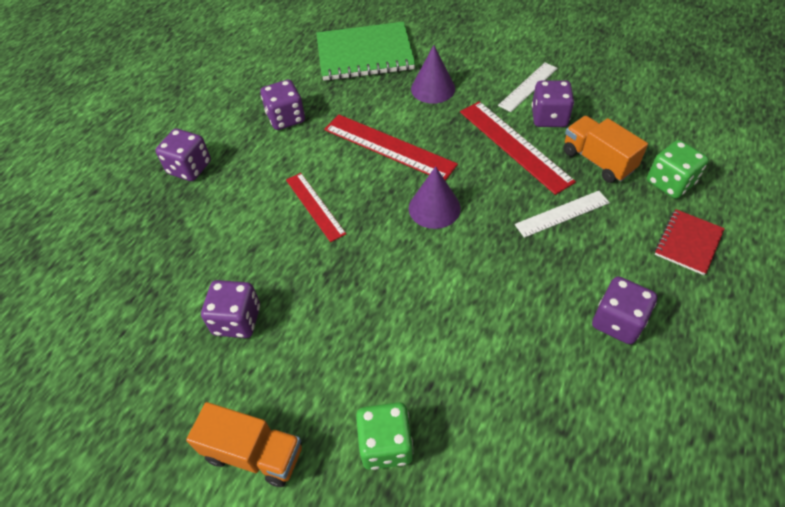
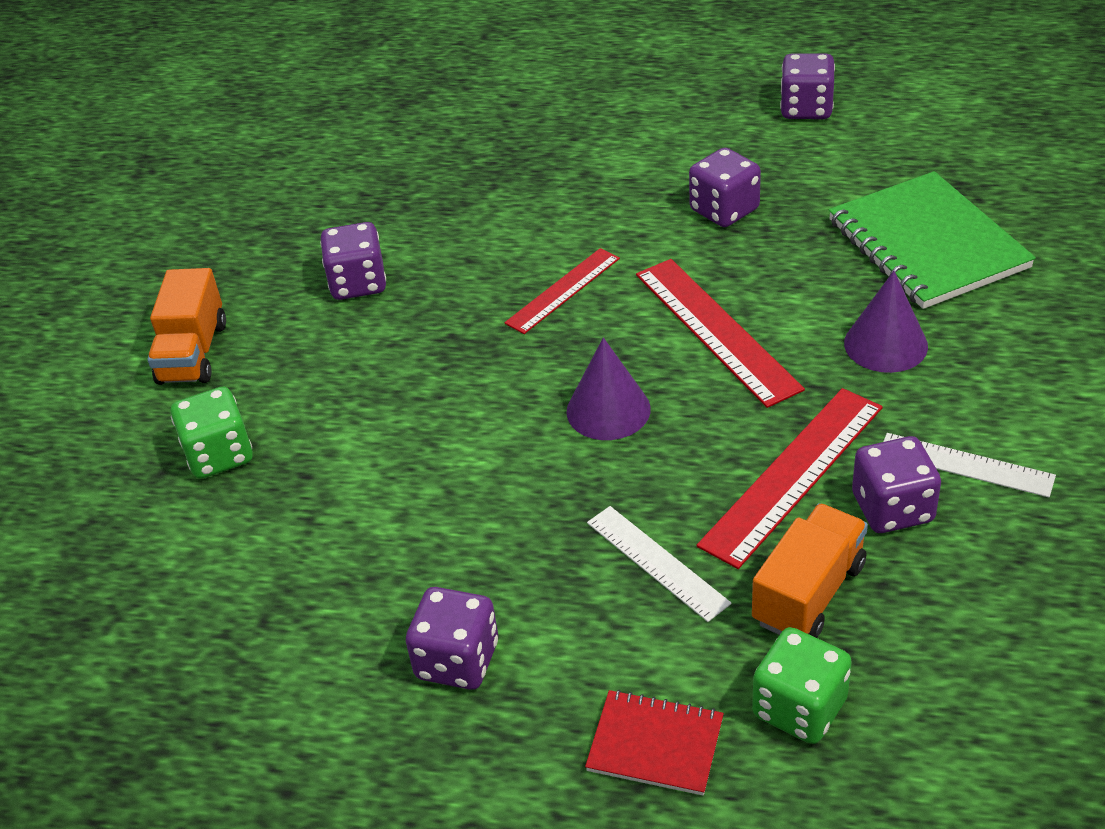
camera: 75 degrees right, 10 degrees down
(189, 168) = (585, 160): purple dice -> purple dice (806, 108)
(389, 146) = (716, 330): red ruler -> red ruler turned 45 degrees counterclockwise

